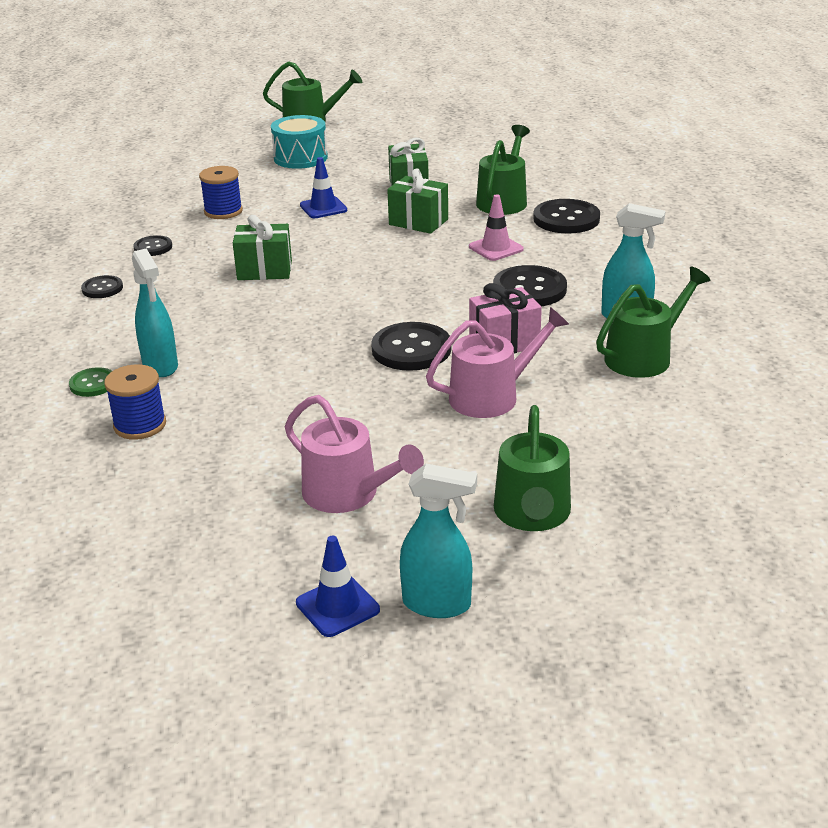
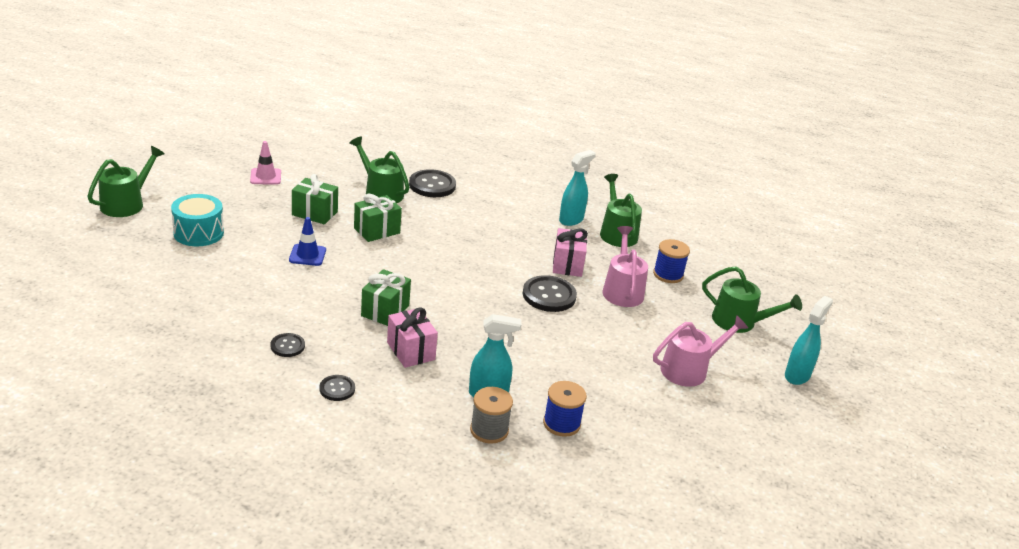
camera: 70 degrees left, 0 degrees up
(93, 384) = (489, 430): green button -> grey spool
(203, 303) = (411, 351): none -> pink gift
(223, 211) = (258, 296): blue spool -> blue spool (668, 274)
(337, 606) = (786, 406): blue traffic cone -> none
(496, 248) = (446, 221): pink traffic cone -> pink traffic cone (265, 177)
(529, 289) = (511, 232): black button -> none

